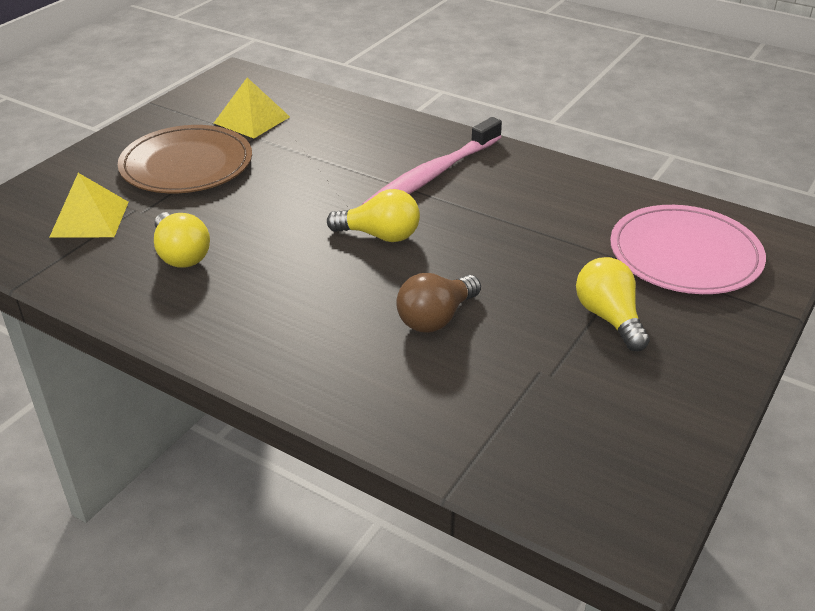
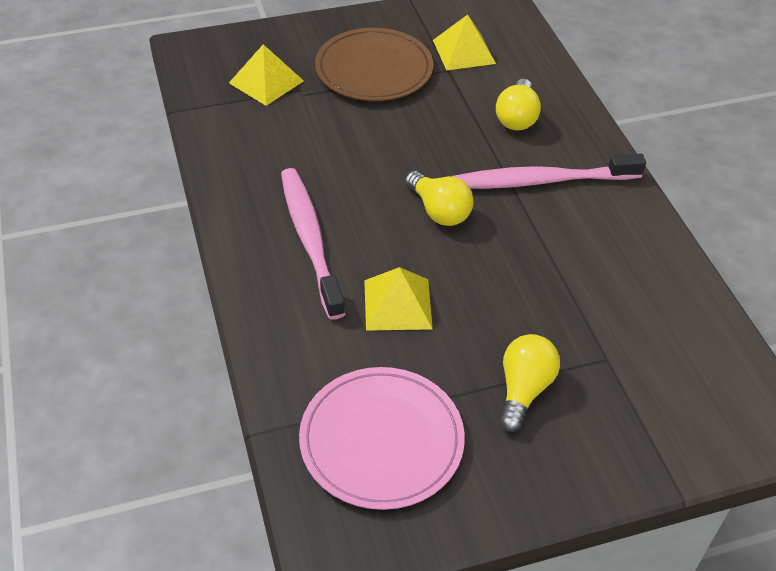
camera: 40 degrees right, 10 degrees up
(181, 255) = (291, 145): yellow light bulb -> yellow light bulb (517, 117)
(296, 315) = (310, 239): none -> pink toothbrush
(436, 318) = (398, 304): brown light bulb -> yellow pyramid
(685, 254) = (661, 380): pink plate -> pink plate (381, 440)

